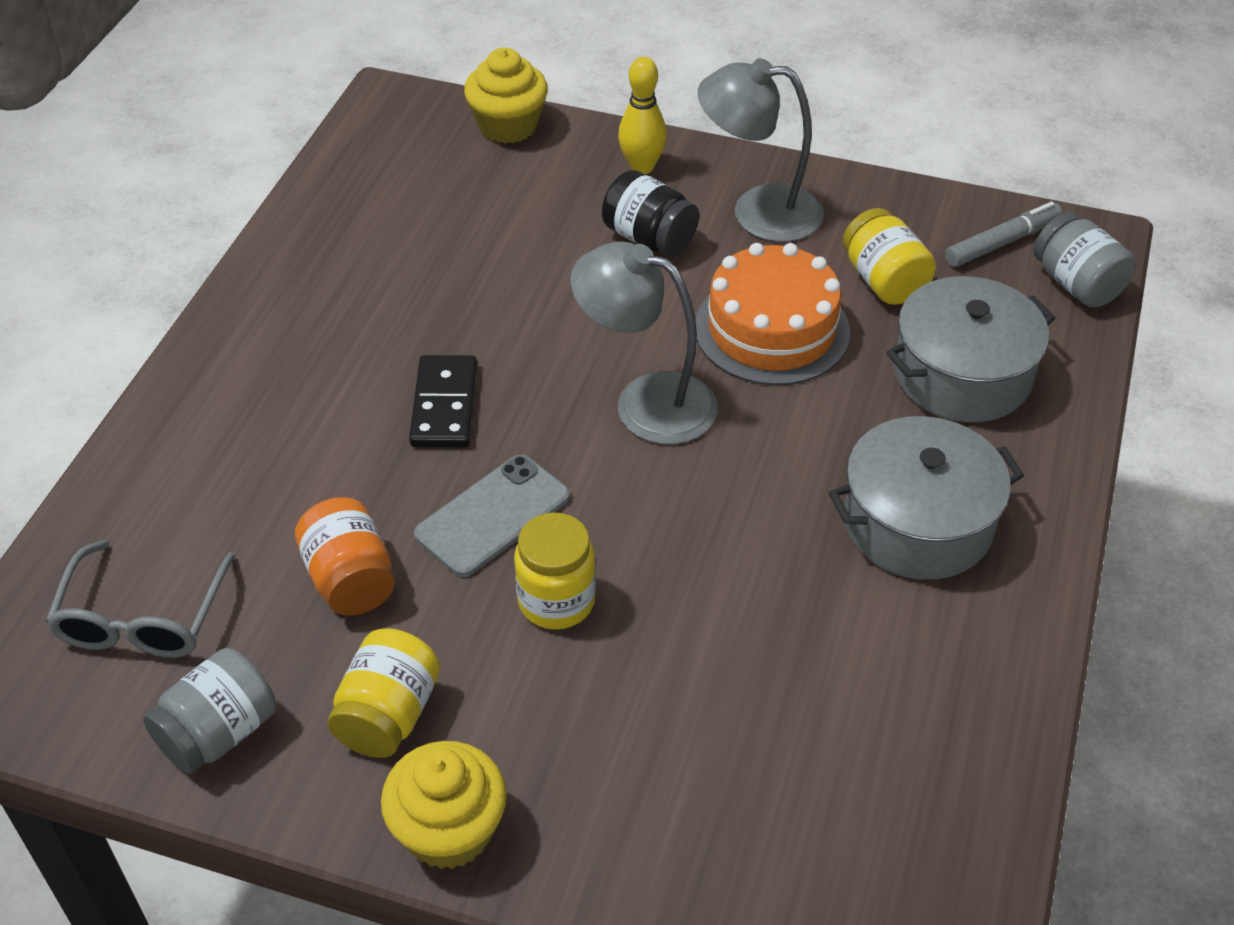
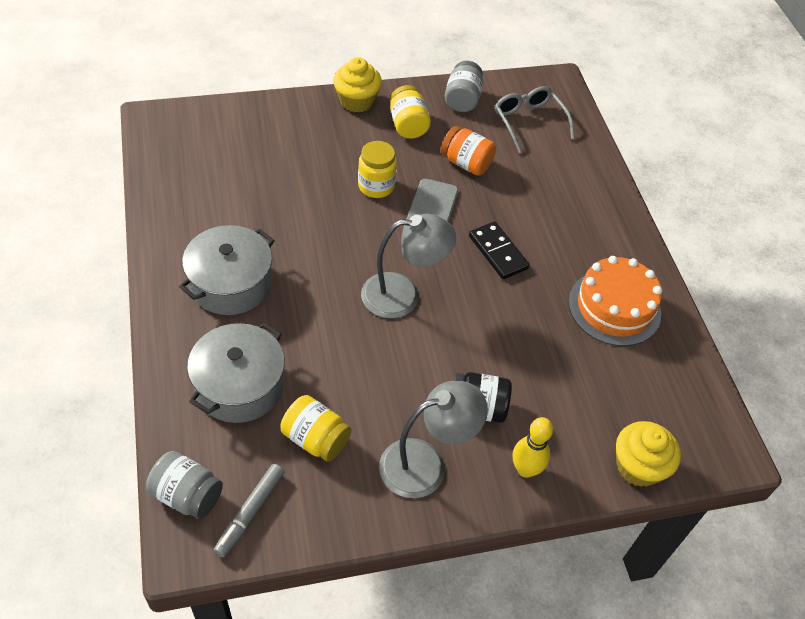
camera: 145 degrees right, 5 degrees up
(771, 329) = (364, 370): orange cake -> orange cake (614, 307)

